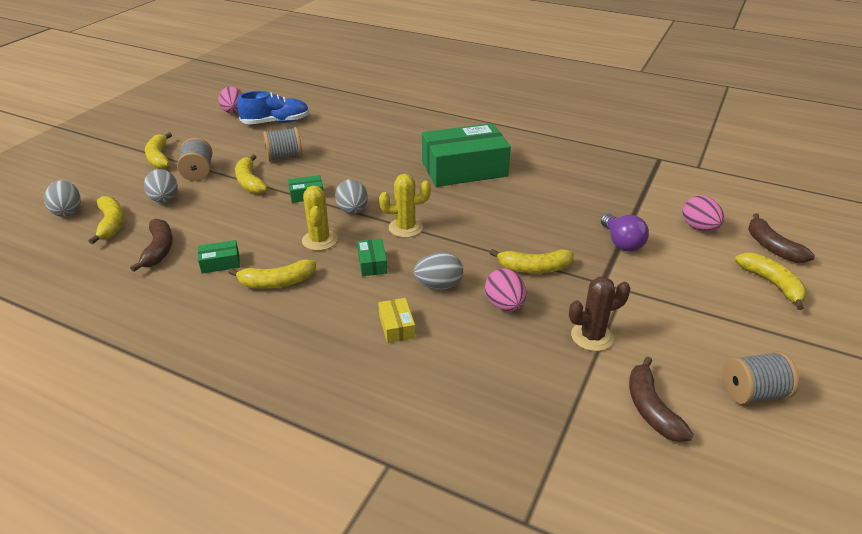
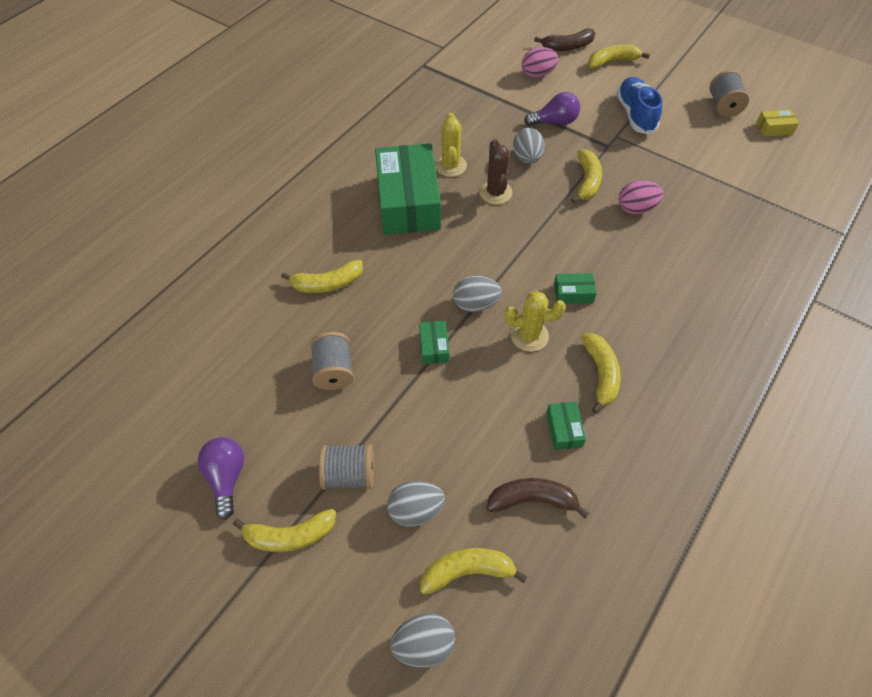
camera: 80 degrees left, 20 degrees up
(205, 133) = (227, 477): none -> purple light bulb
(234, 112) = (168, 441): pink egg -> none
(249, 182) = (391, 408): yellow banana -> yellow banana (327, 284)
(276, 122) = (226, 383): blue shoe -> blue shoe (635, 114)
(397, 326) = (665, 282): yellow box -> yellow box (774, 128)
(405, 228) = (514, 262): yellow cactus -> yellow cactus (450, 166)
(438, 285) = (609, 247): grey egg -> grey egg (527, 158)
(592, 336) = (673, 166): brown cactus -> brown cactus (495, 192)
(651, 408) = (742, 155): brown banana -> none

